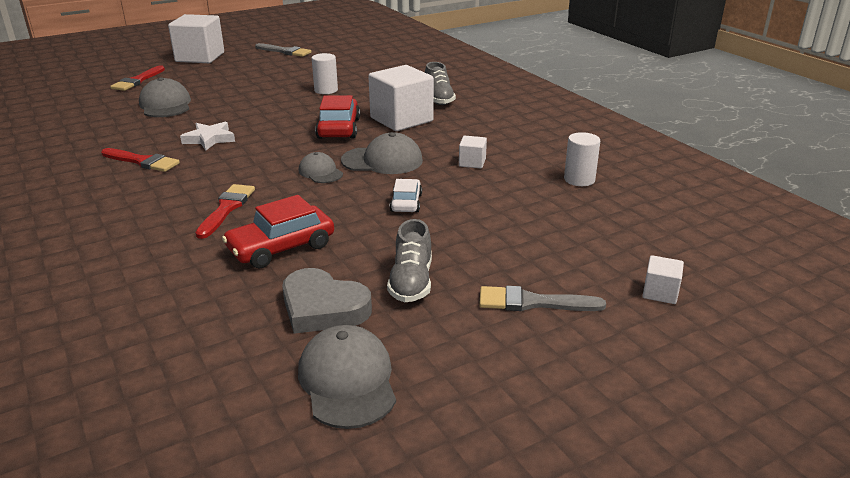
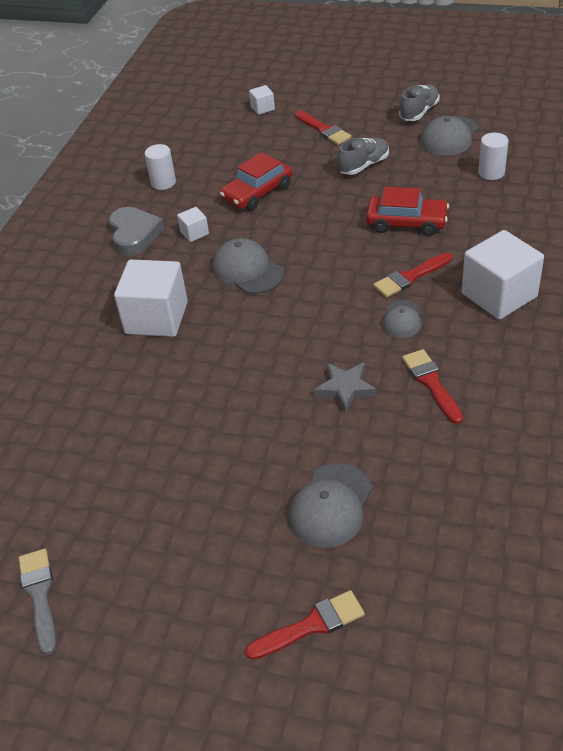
camera: 130 degrees left, 15 degrees up
(200, 57) = (160, 669): white cube -> white cube (499, 295)
(209, 139) = (345, 388): white star -> grey star
(320, 172) = (306, 282): grey cap -> grey cap (402, 319)
(323, 308) = (424, 173): grey heart -> grey heart (134, 234)
(326, 90) = (141, 423): white cylinder -> white cylinder (491, 172)
(338, 128) = (221, 336): red car -> red car (257, 193)
(406, 203) = (290, 219): white car -> none
(438, 99) = (78, 332): grey shoe -> grey shoe (419, 112)
(532, 302) = (324, 130): grey brush -> red brush

